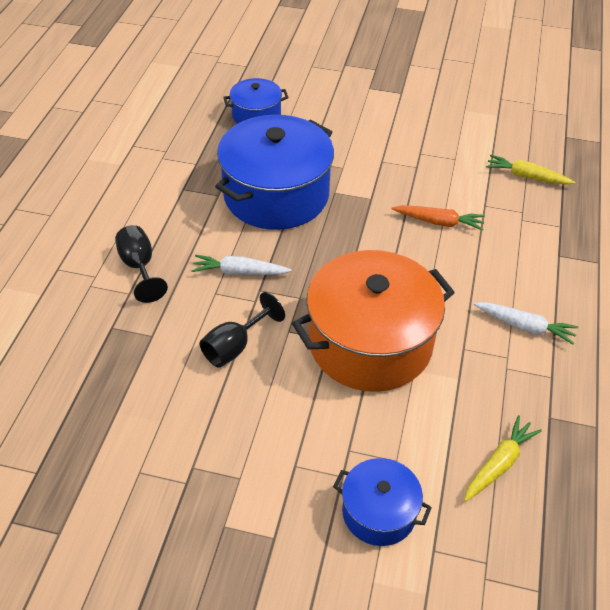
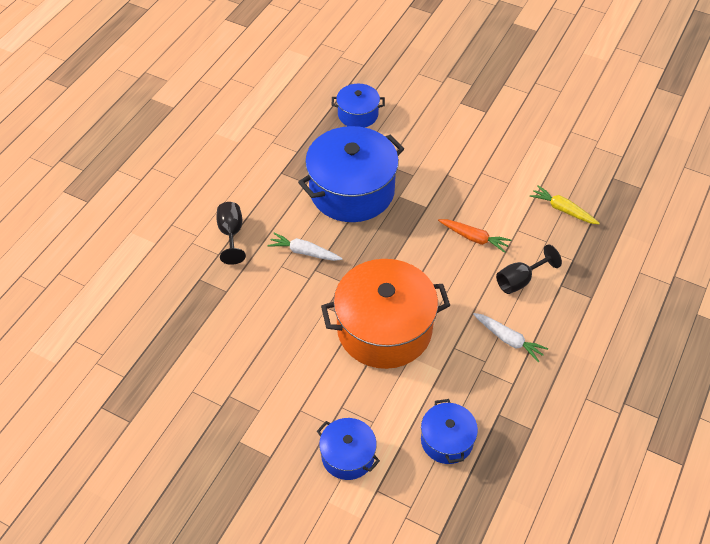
camera: 15 degrees right, 5 degrees up
(235, 346) = (284, 311): black goblet -> black goblet (520, 280)
(499, 463) = (447, 440): yellow carrot -> blue pot

